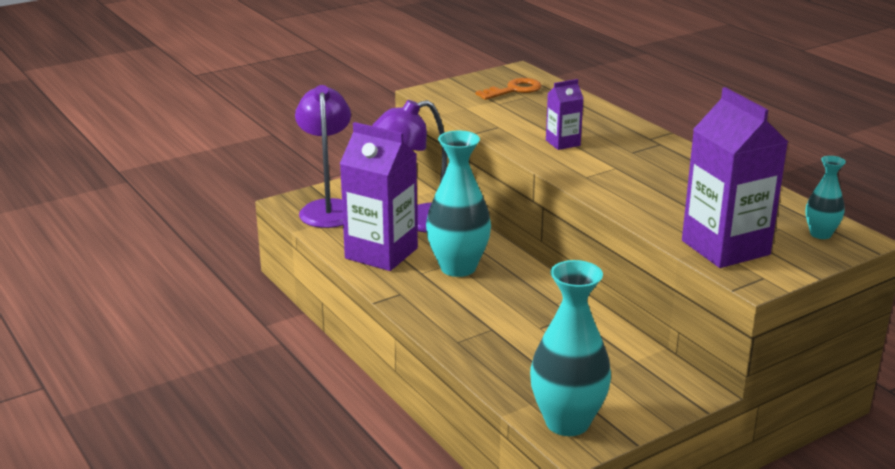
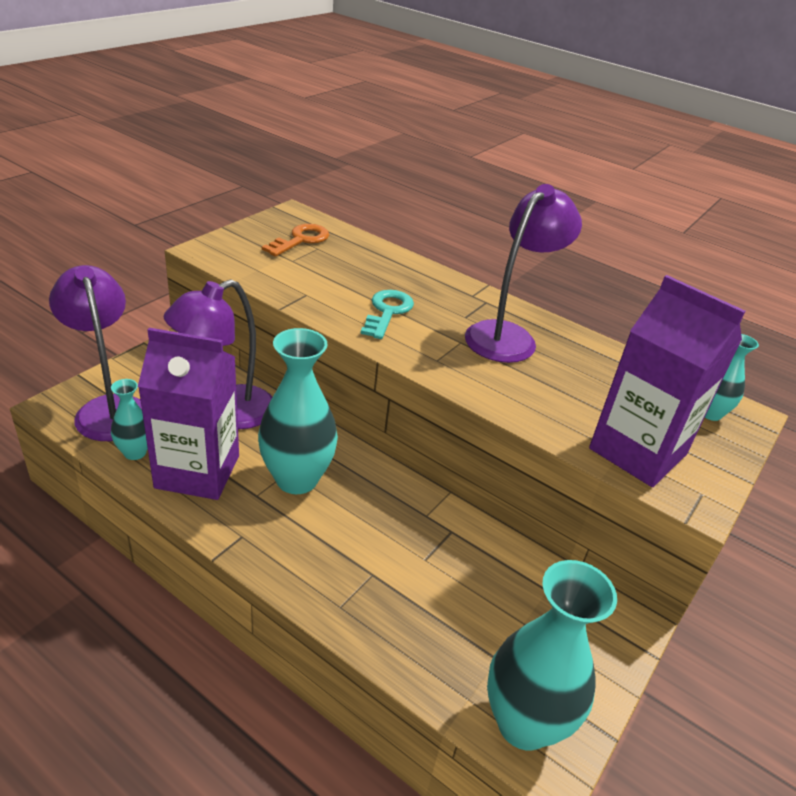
camera: 25 degrees left, 10 degrees up
(338, 236) = (135, 452): none -> turquoise vase
(563, 143) = (387, 311): purple carton -> turquoise key
(664, 167) = (508, 336): none -> purple lamp

